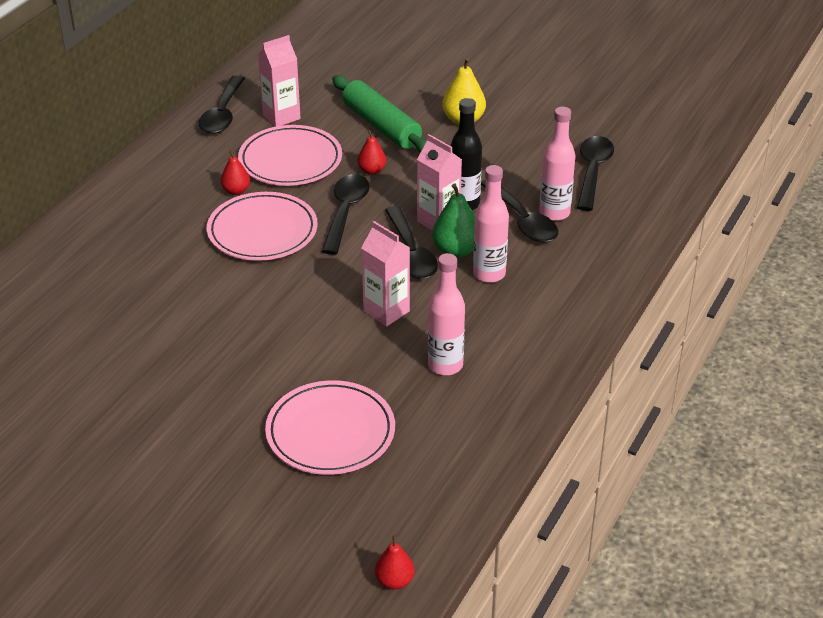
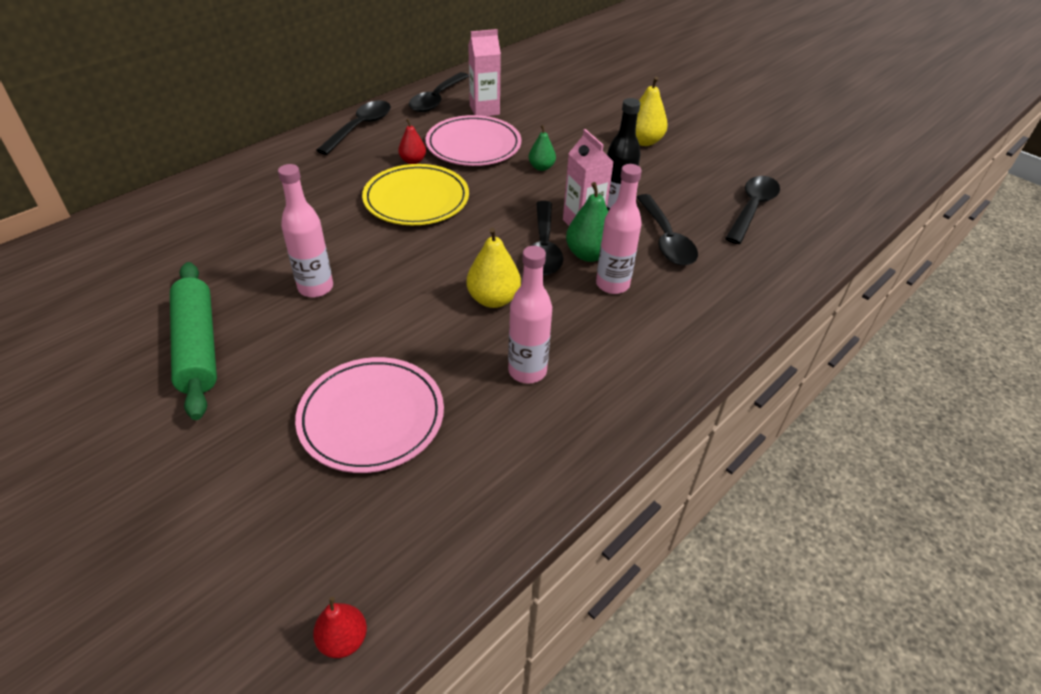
camera: 15 degrees right, 5 degrees up
(262, 231) = (416, 199): pink plate -> yellow plate
(345, 212) = (500, 198): black spoon -> black spoon (360, 127)
(372, 170) = (541, 167): red pear -> green pear
(381, 126) = (567, 132): green rolling pin -> green rolling pin (197, 347)
(386, 311) = (493, 299): pink carton -> yellow pear
(554, 213) = (701, 239): pink bottle -> pink bottle (316, 288)

